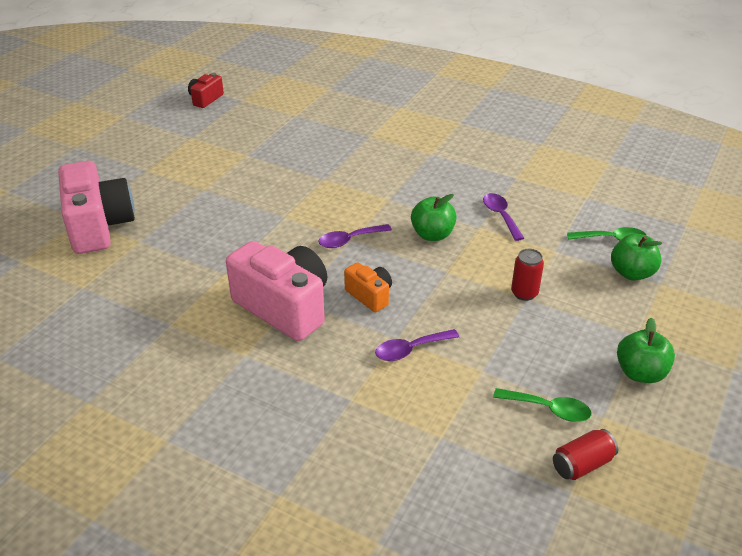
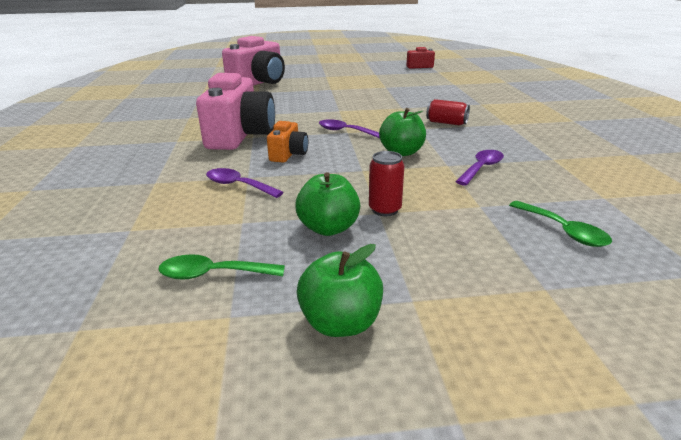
camera: 55 degrees right, 10 degrees down
(549, 409) = (213, 274): green spoon -> green spoon turned 105 degrees clockwise
(582, 464) = (129, 324): red can -> red can (446, 123)
(631, 273) = (526, 261): green apple -> green apple (328, 228)

